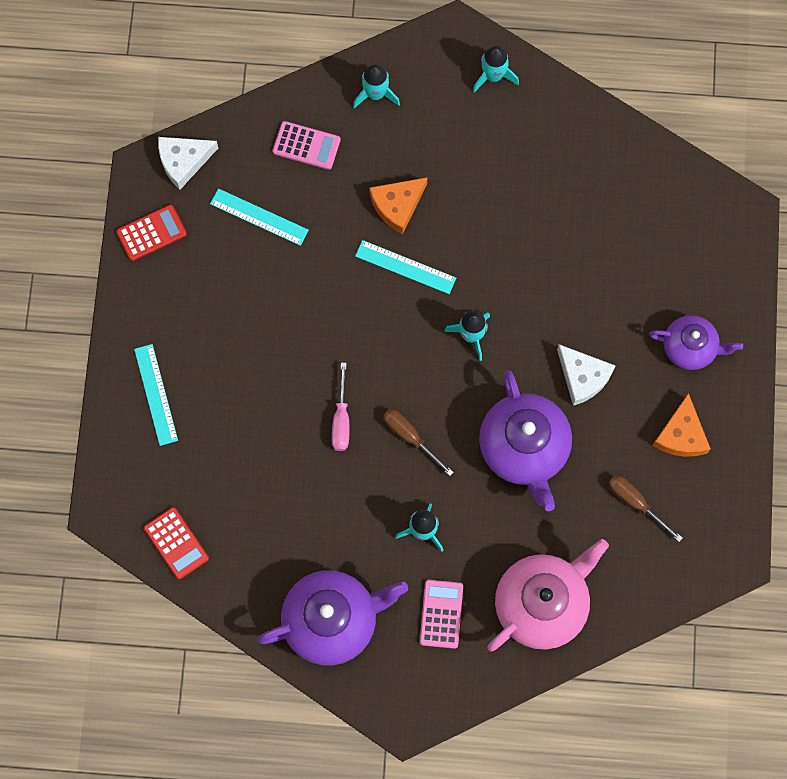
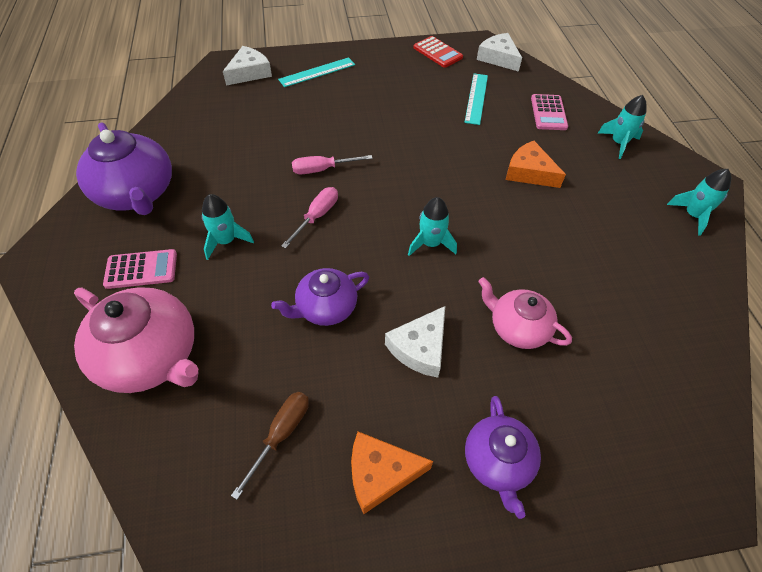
camera: 75 degrees right, 20 degrees down
(134, 480) = (249, 72): none -> white cheese
(176, 543) = (202, 98): red calculator -> none
(405, 267) = (476, 186): turquoise ruler -> none
(410, 437) = (317, 216): brown screwdriver -> pink screwdriver
(524, 448) = (325, 308): purple teapot -> purple teapot, size x0.61
(581, 290) = (517, 328): none -> pink teapot

